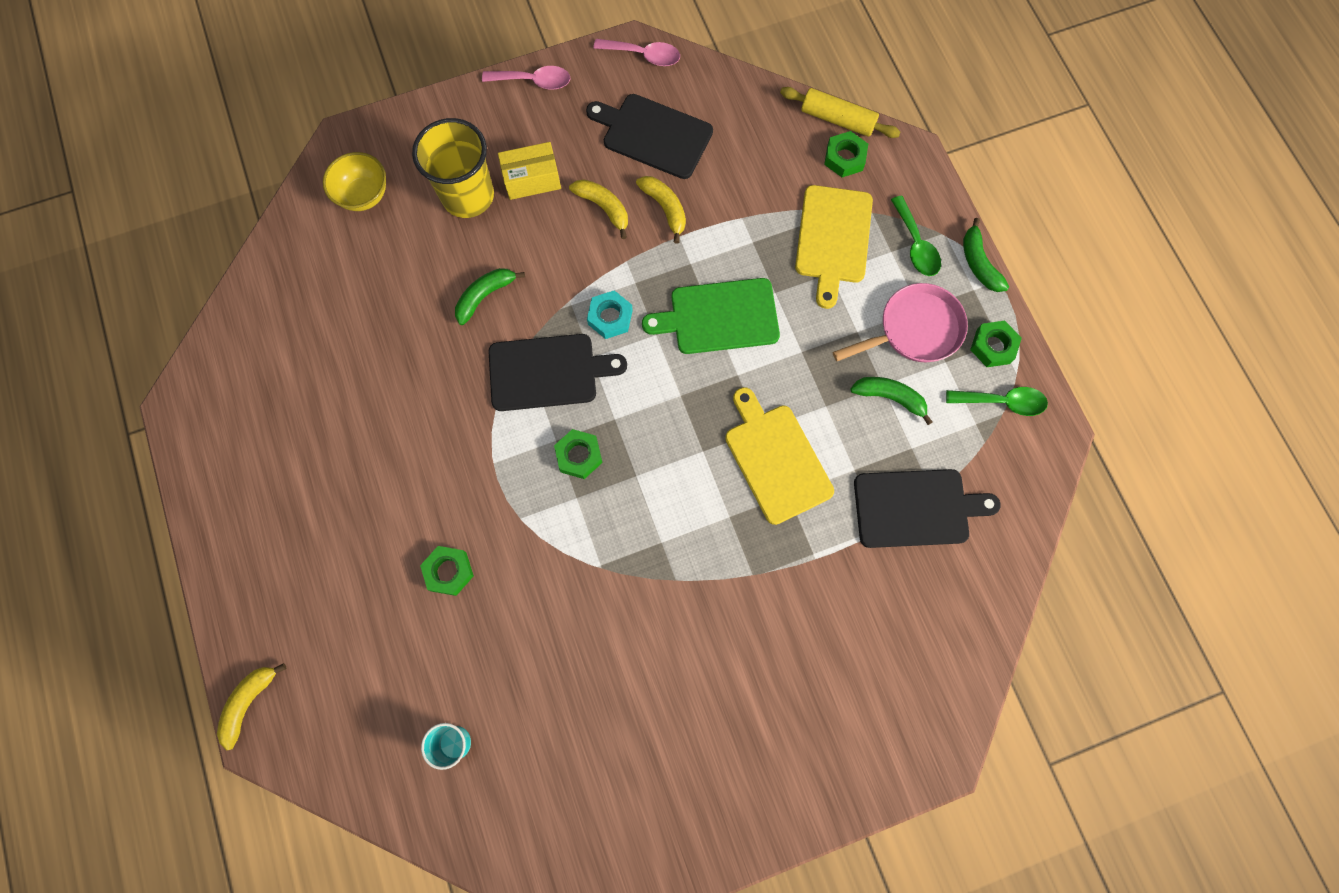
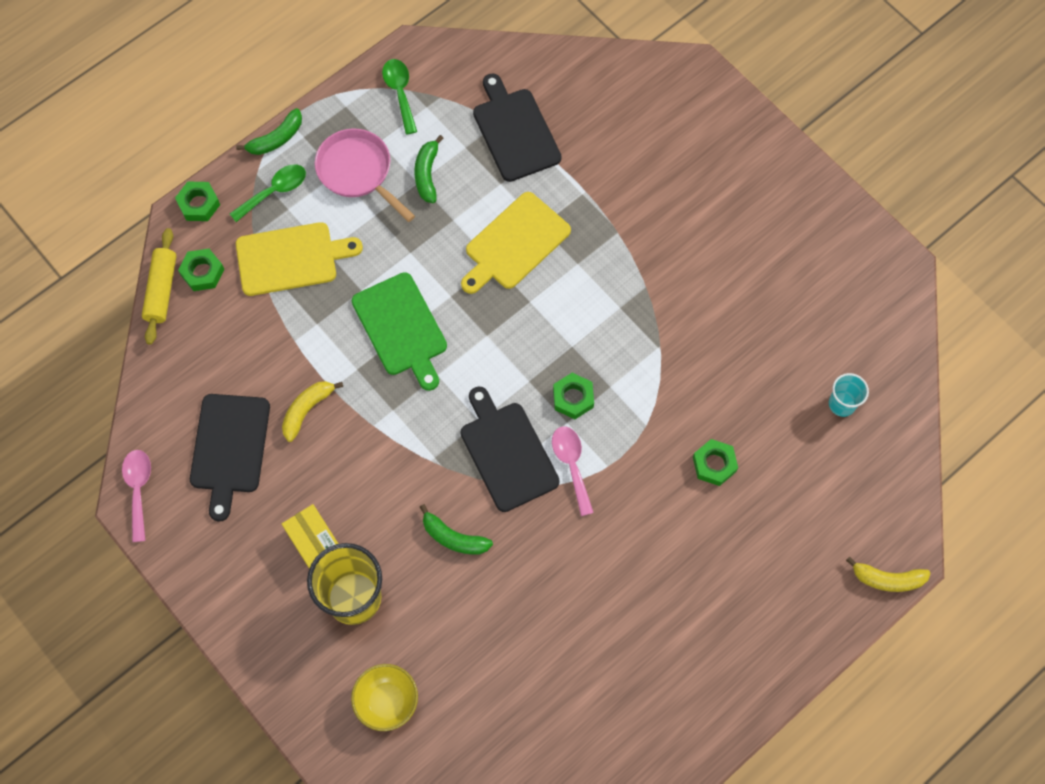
camera: 110 degrees left, 5 degrees down
(534, 81) = (201, 586): pink spoon -> pink spoon (571, 465)
(603, 208) = (324, 465): yellow banana -> none
(610, 317) = (435, 419): turquoise nut -> none
(993, 346) = (352, 110): green nut -> green nut (199, 204)

